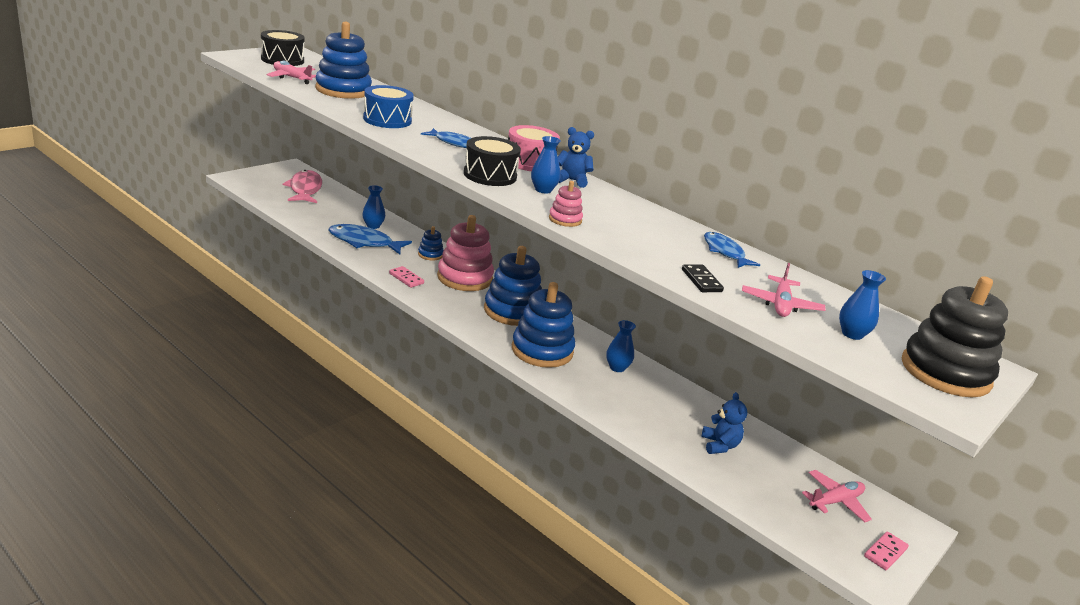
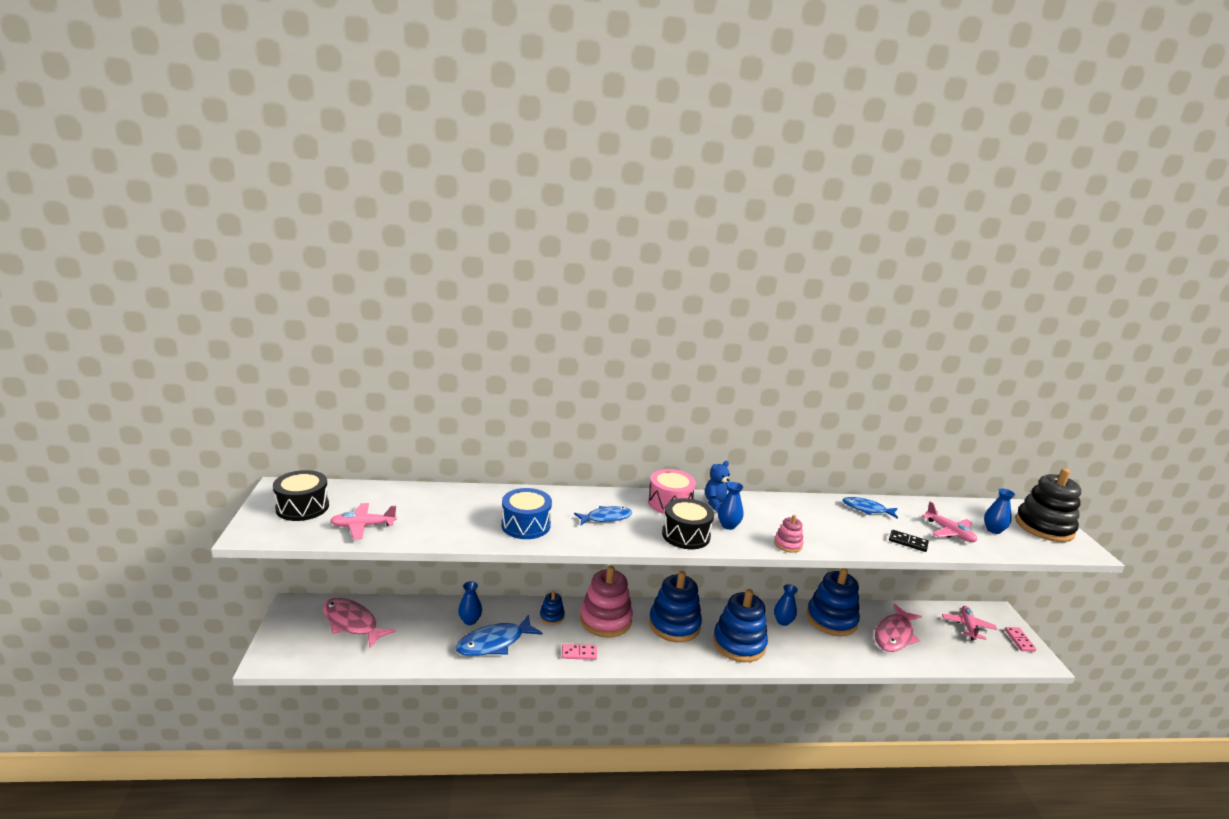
camera: 45 degrees left, 5 degrees down
(343, 90) = (428, 512): blue stacking toy -> blue stacking toy (831, 619)
(719, 445) = (894, 635): blue teddy bear -> pink fish

